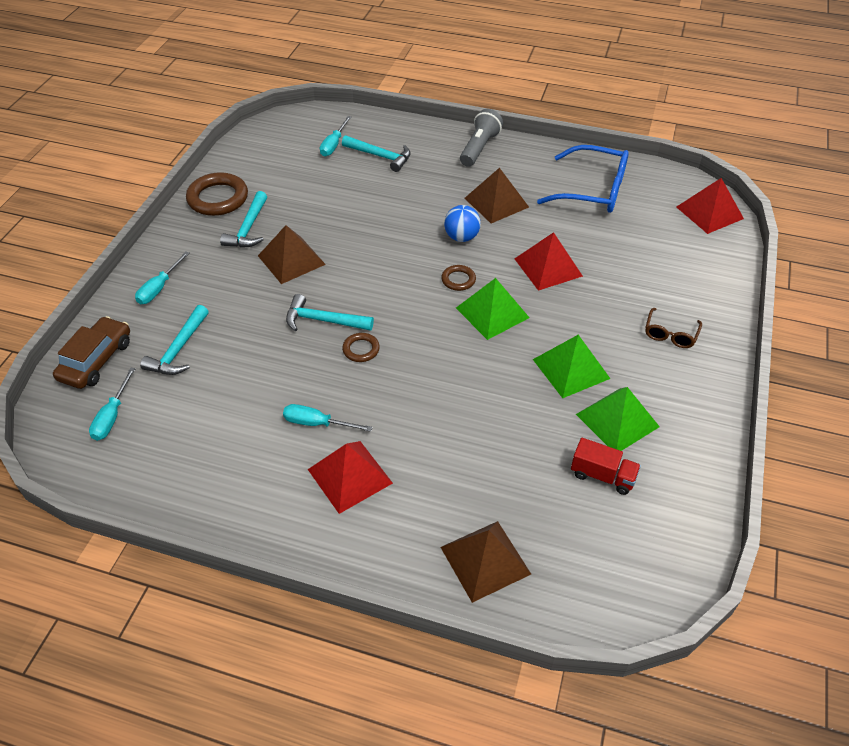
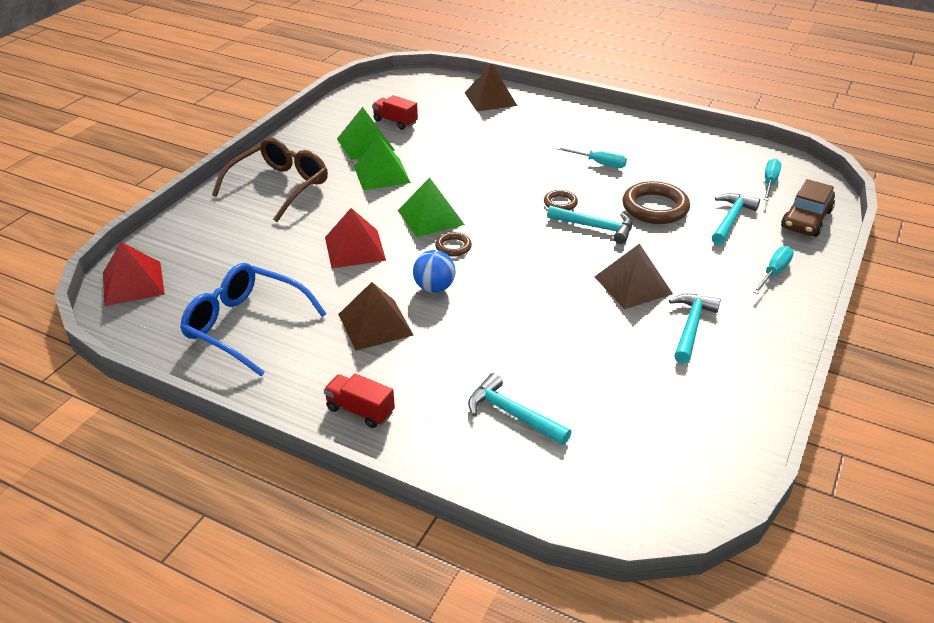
camera: 170 degrees left, 10 degrees down
(218, 198) = (743, 373): brown ring -> brown ring (655, 207)
(334, 145) = (583, 446): turquoise screwdriver -> none
(349, 476) = (574, 137): red pyramid -> none
(479, 148) = (360, 410): grey flashlight -> red truck
(670, 334) = (279, 186): brown glasses -> brown glasses, size x2.00

